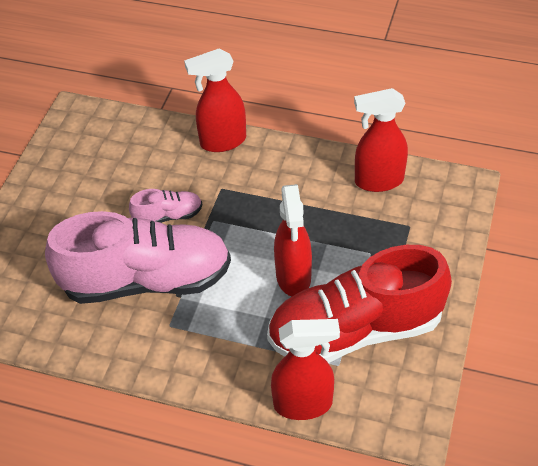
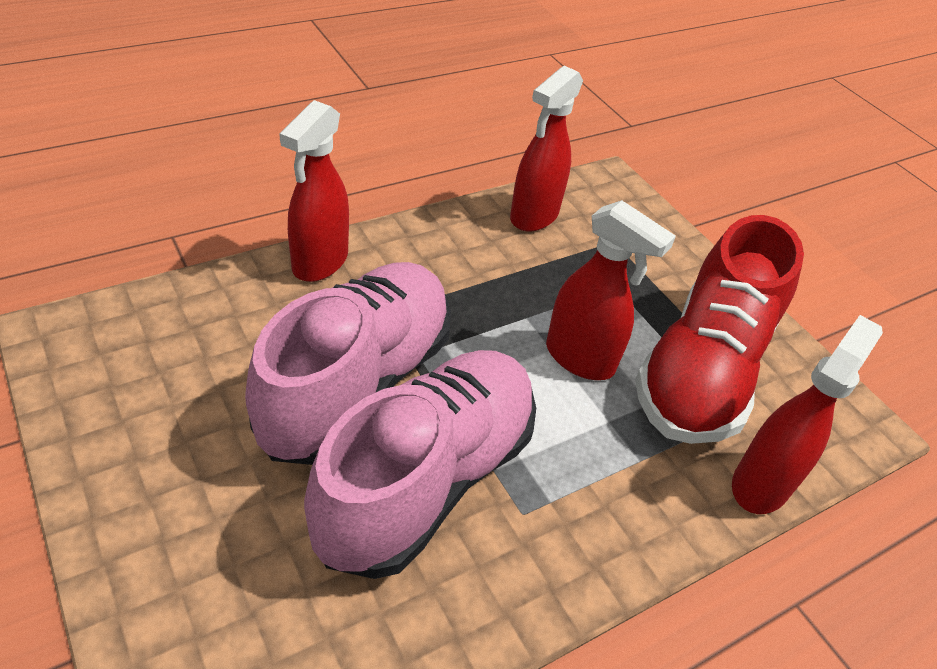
camera: 55 degrees left, 5 degrees down
(168, 216) = (357, 384): pink shoe -> pink shoe, size x2.30

